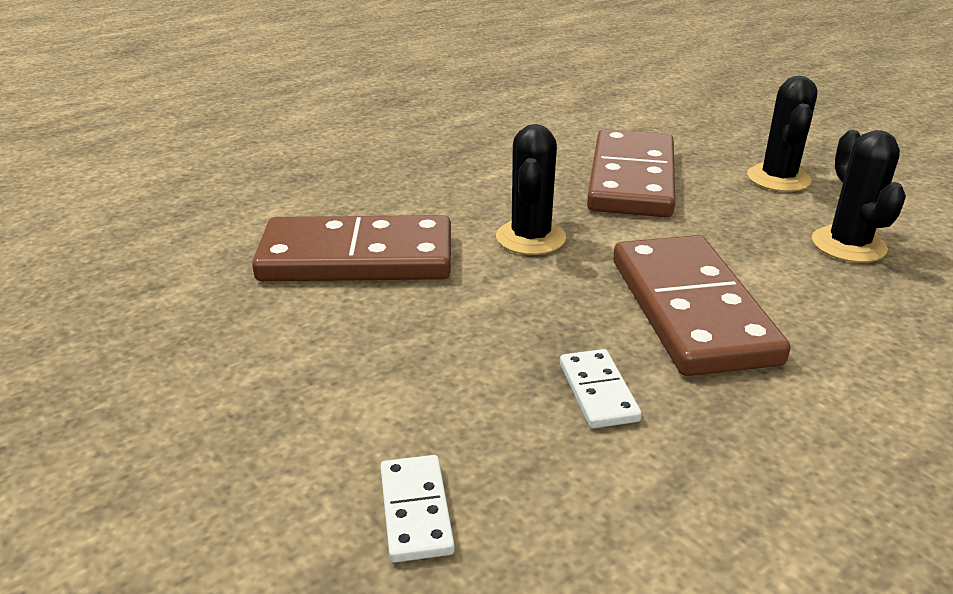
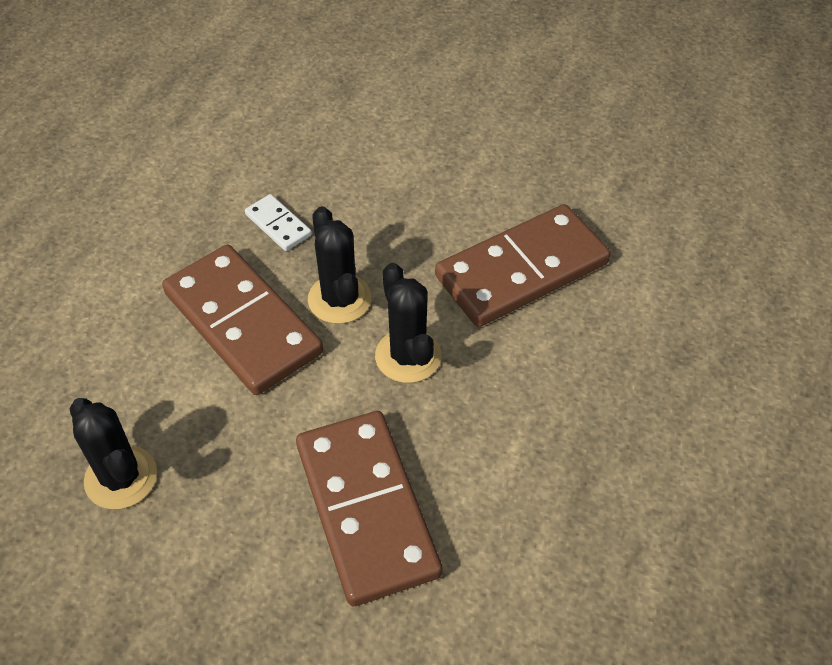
camera: 150 degrees right, 20 degrees up
(415, 511) = (333, 126): white domino -> none
(778, 178) = (204, 595): black cactus -> black cactus (339, 299)

